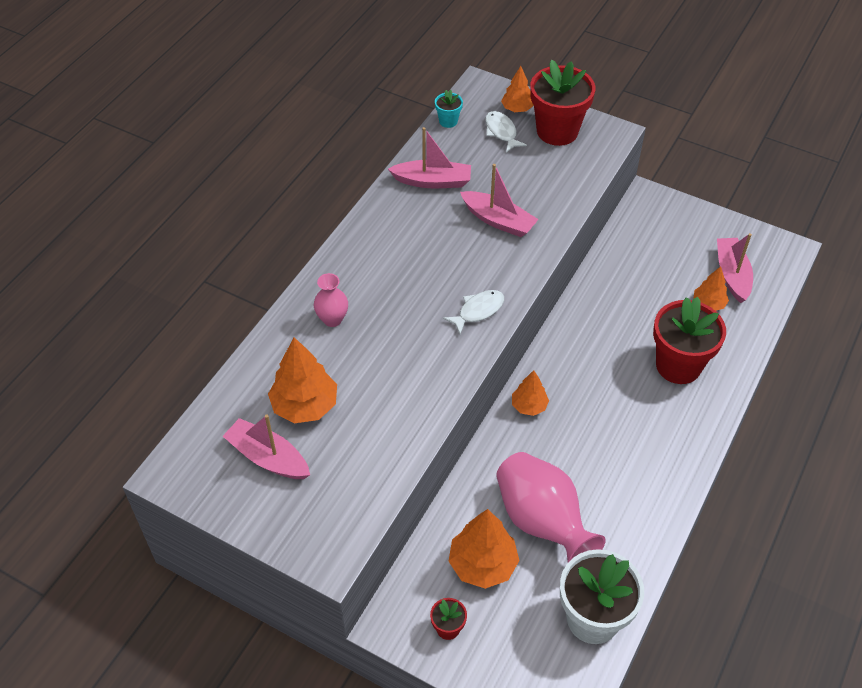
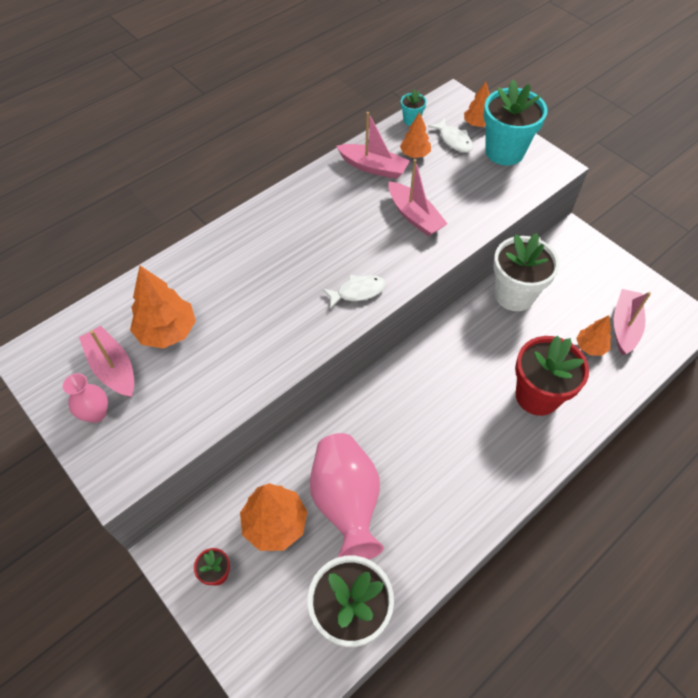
camera: 20 degrees right, 5 degrees up
(332, 319) = (229, 262): pink vase -> pink vase (96, 413)
(501, 132) = (454, 140): white fish -> white fish turned 150 degrees clockwise
(529, 406) = (383, 390): orange tree -> orange tree (415, 154)
(557, 131) = (504, 152): red flower pot -> turquoise flower pot
(615, 274) = (514, 295): none -> white flower pot

